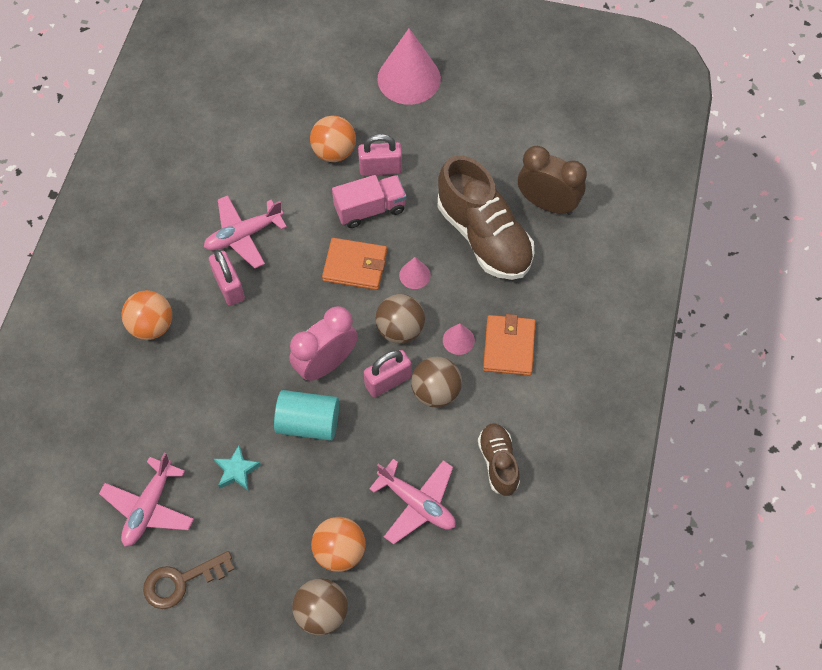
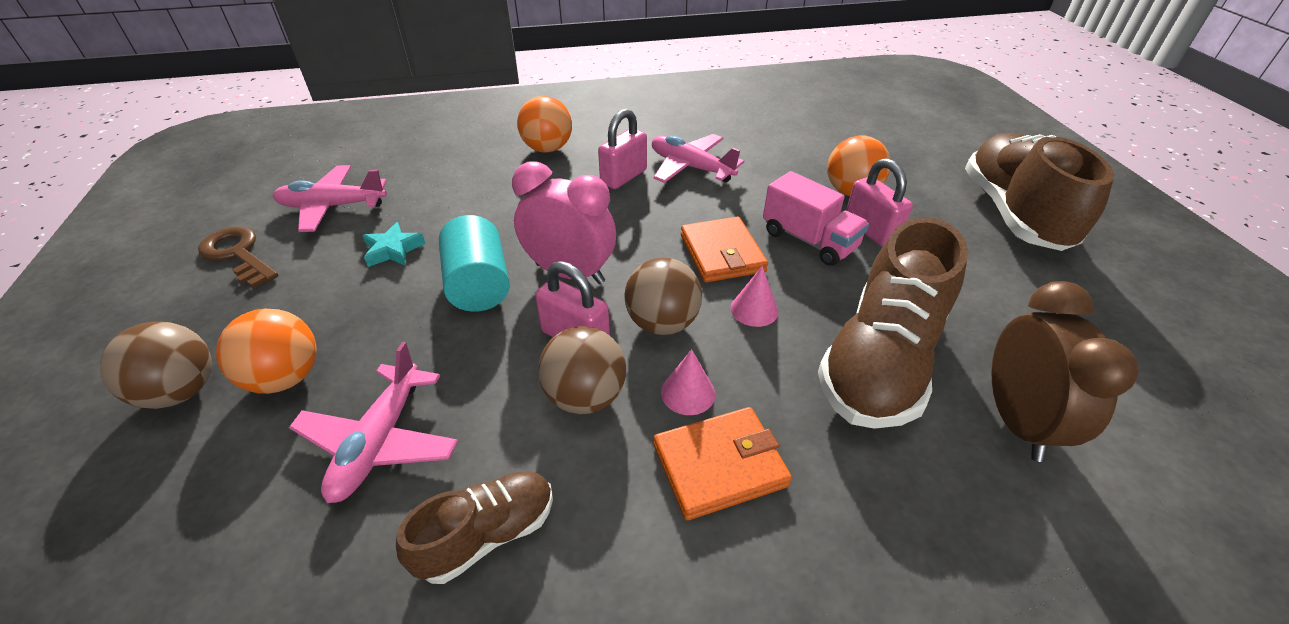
camera: 65 degrees right, 20 degrees down
(409, 78) = (1013, 214): pink cone -> brown shoe

